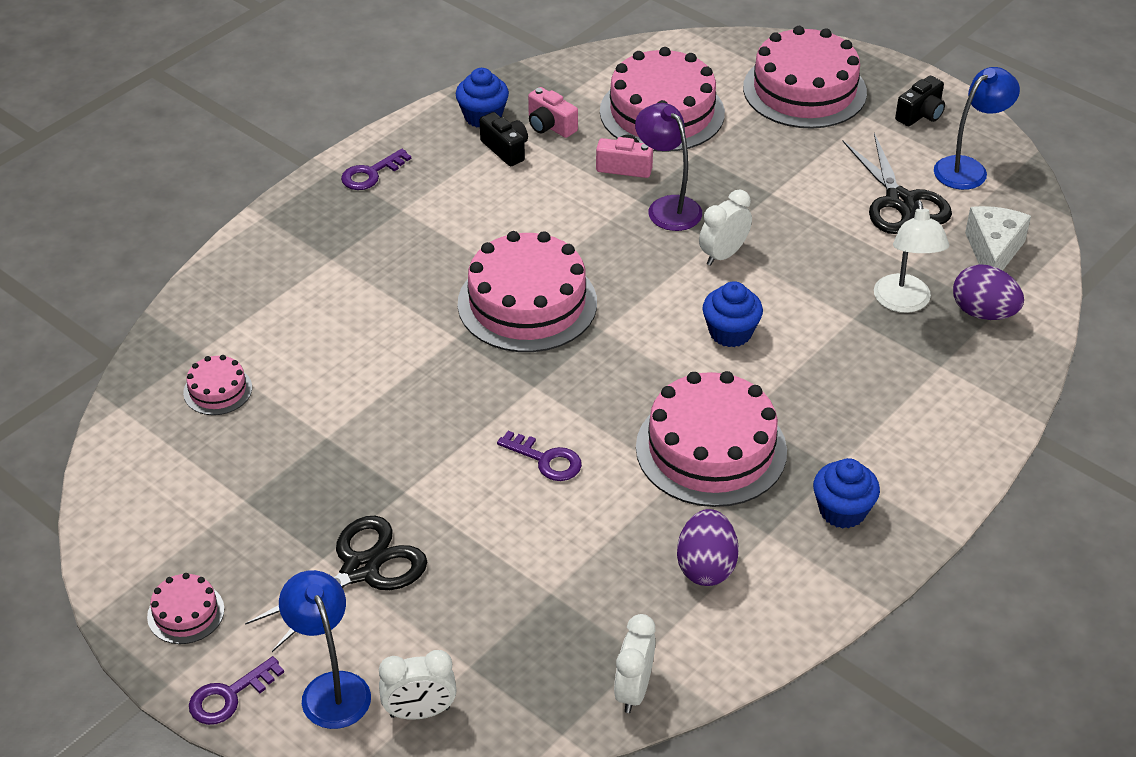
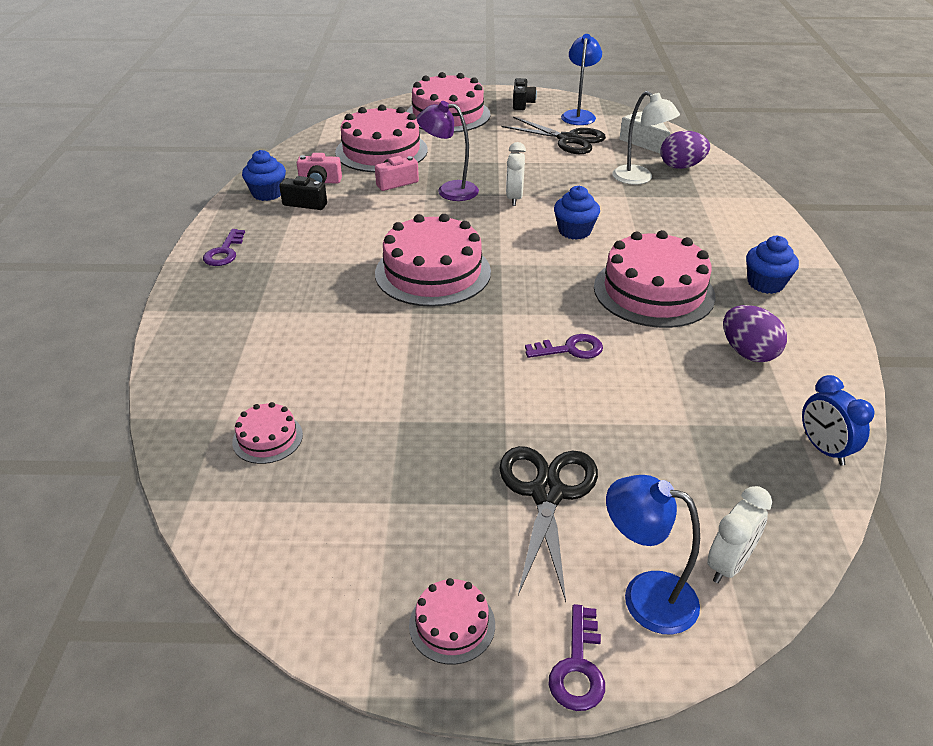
camera: 40 degrees left, 5 degrees down
(633, 690) = (823, 449): white clock -> blue clock

